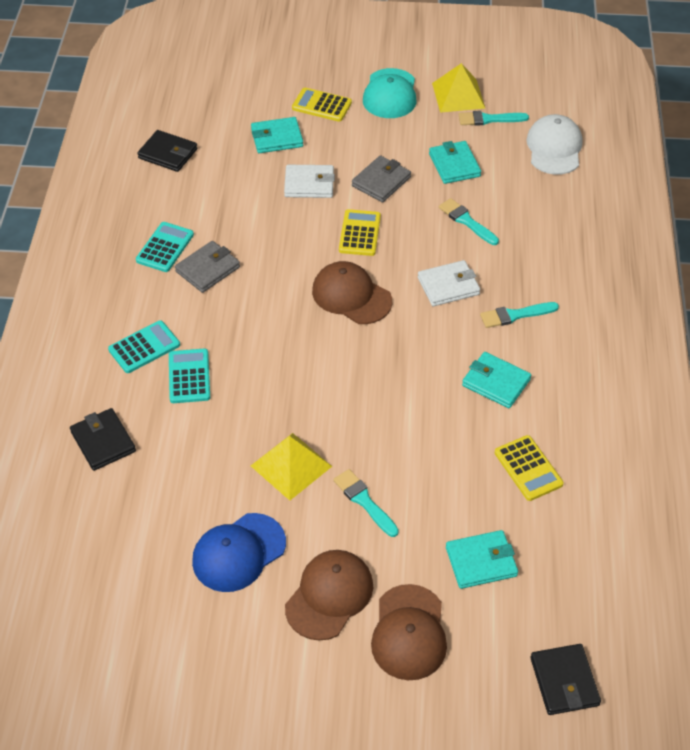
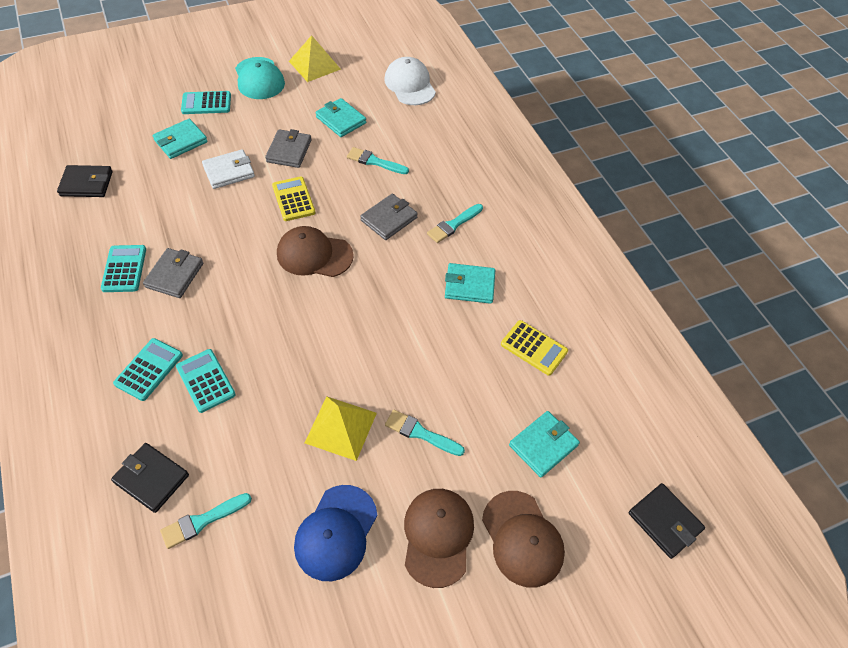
camera: 30 degrees left, 5 degrees up
(321, 105) = (206, 103): yellow calculator -> turquoise calculator
(448, 286) = (389, 219): white wallet -> grey wallet
(489, 119) = (348, 77): turquoise brush -> turquoise brush (202, 521)

